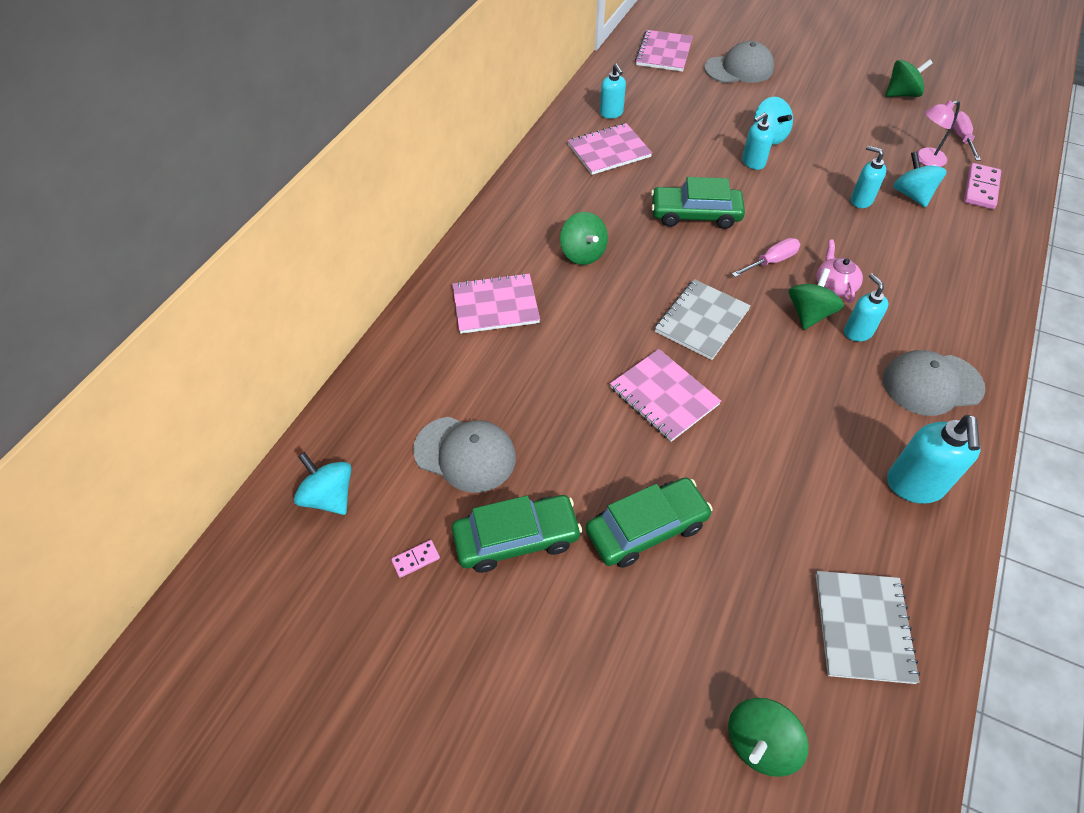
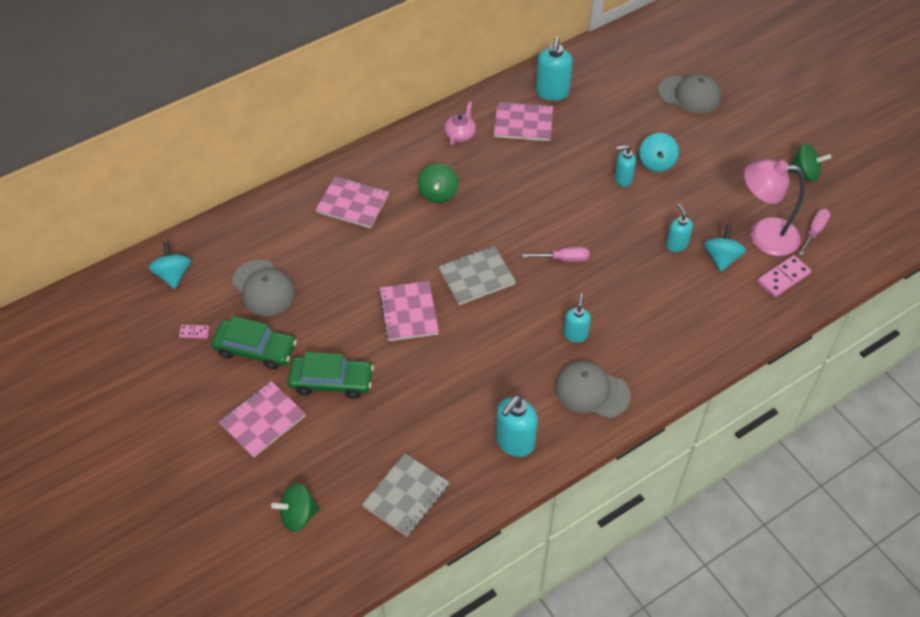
camera: 30 degrees right, 0 degrees up
(611, 113) = (552, 92): turquoise soap dispenser -> turquoise soap dispenser, size x1.60
(664, 53) = (641, 55): pink notebook -> pink notebook (263, 420)
(695, 214) = (541, 200): green car -> none
(809, 314) = (554, 306): green spinning top -> none
(834, 285) = (592, 296): pink teapot -> pink teapot (460, 134)
(925, 159) = (763, 235): pink lamp -> pink lamp, size x1.82

